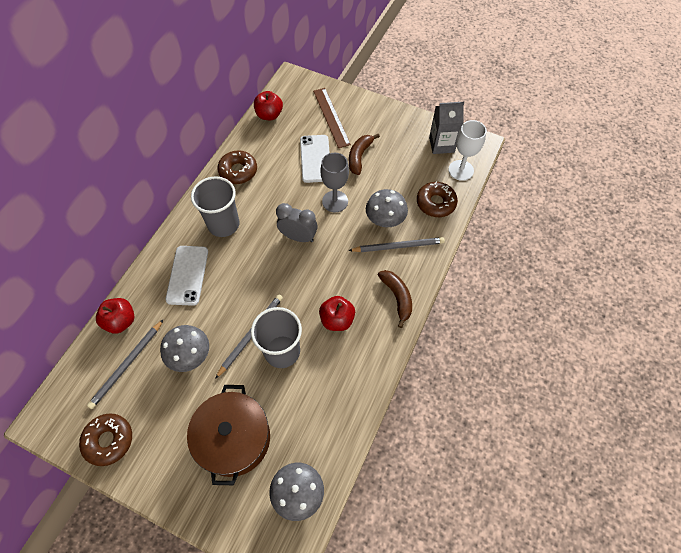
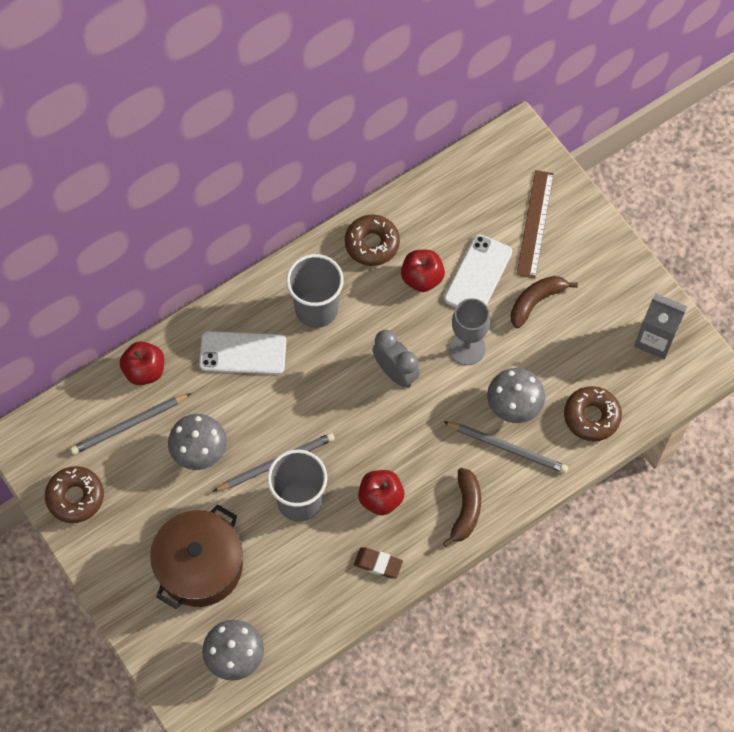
camera: 30 degrees right, 5 degrees up
(187, 275) = (243, 353): white phone -> white phone turned 60 degrees clockwise
(269, 115) = (456, 179): red apple -> red apple (422, 278)
(362, 364) = (378, 564): none -> brown eraser
(461, 170) = (655, 389): white goblet -> none

